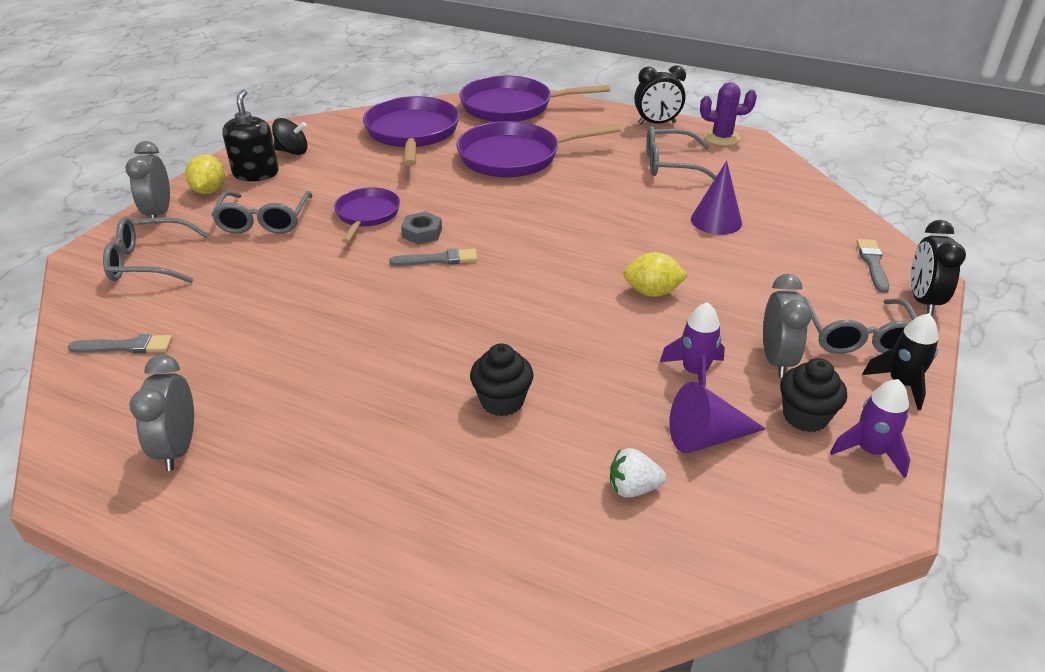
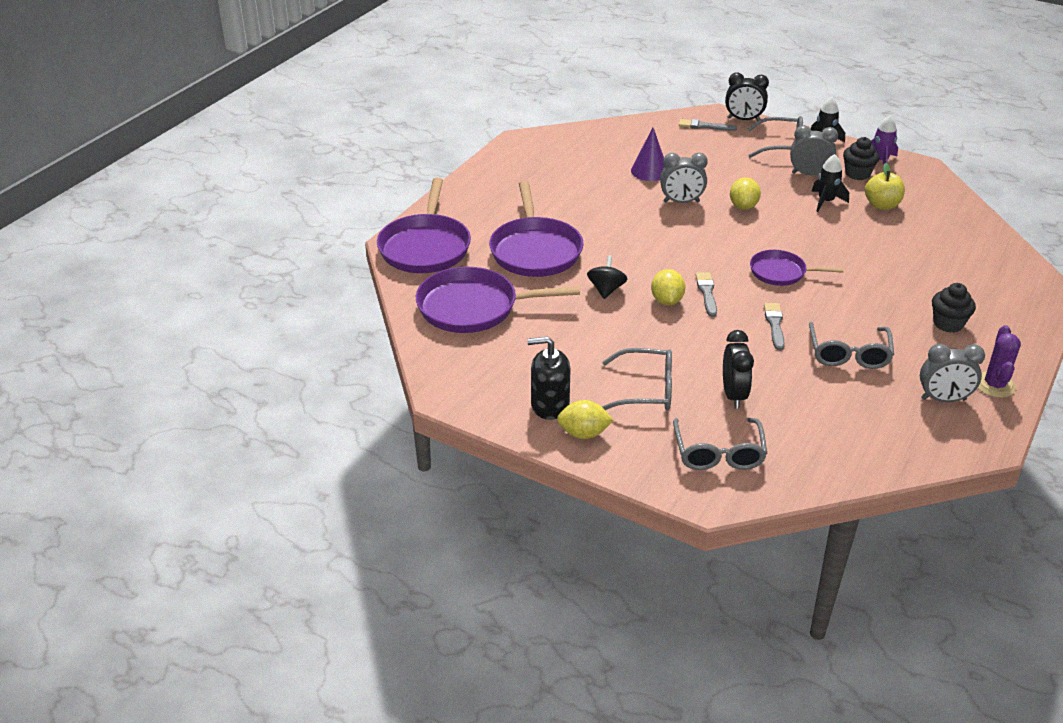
camera: 85 degrees left, 0 degrees up
(126, 346) = (842, 445): grey brush -> grey brush (774, 325)
(159, 213) = (629, 462): grey clock -> grey clock (681, 202)
(292, 151) = (502, 384): black spinning top -> black spinning top (606, 290)
(367, 214) = (635, 330): purple pan -> purple pan (780, 272)
(422, 233) = (667, 301): grey nut -> yellow lemon
(502, 401) = (867, 270): black cupcake -> black cupcake (948, 324)
(633, 488) = (927, 232): white strawberry -> none
(657, 123) = (481, 175): black clock -> black clock (733, 395)
(670, 164) = (559, 178): grey glasses -> grey glasses (848, 354)
(694, 372) = (826, 201): purple rocket -> black rocket
(706, 437) = (882, 205): purple cone -> yellow apple
(722, 138) = (515, 150): purple cactus -> purple cactus (994, 385)

